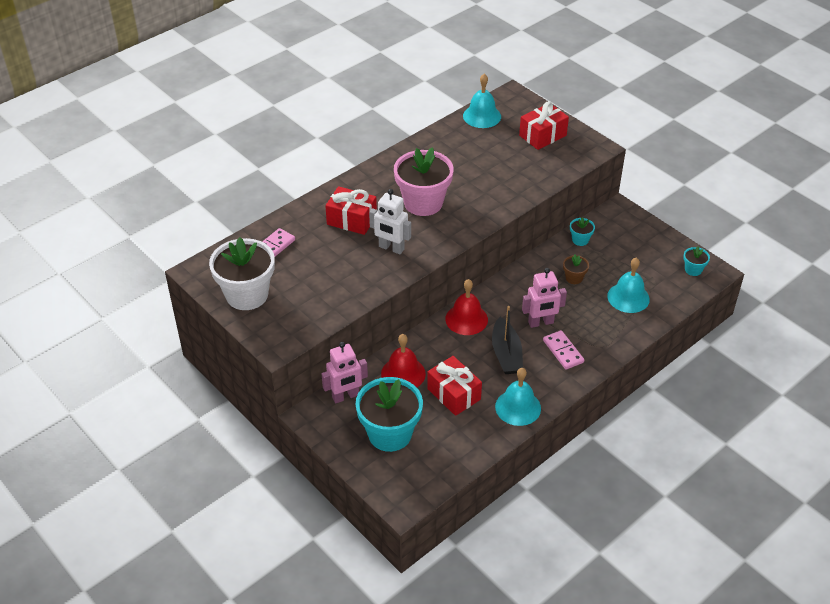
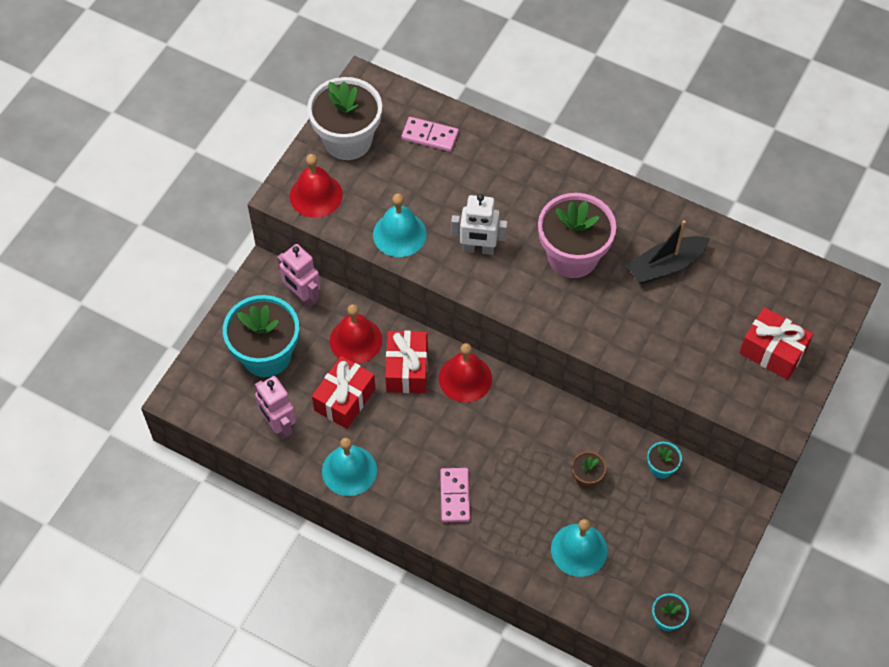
camera: 70 degrees right, 15 degrees up
(289, 327) = (316, 195): none -> red bell
(351, 220) = (508, 194): red gift -> red gift (407, 369)
(391, 248) = (478, 249): white robot -> white robot turned 90 degrees counterclockwise
(482, 116) = (776, 269): turquoise bell -> turquoise bell (399, 234)
(506, 354) = (426, 436): black boat -> black boat (665, 266)
(541, 323) = (492, 460): pink robot -> pink robot (279, 425)
(563, 351) = (454, 496): pink domino -> pink domino turned 45 degrees counterclockwise

